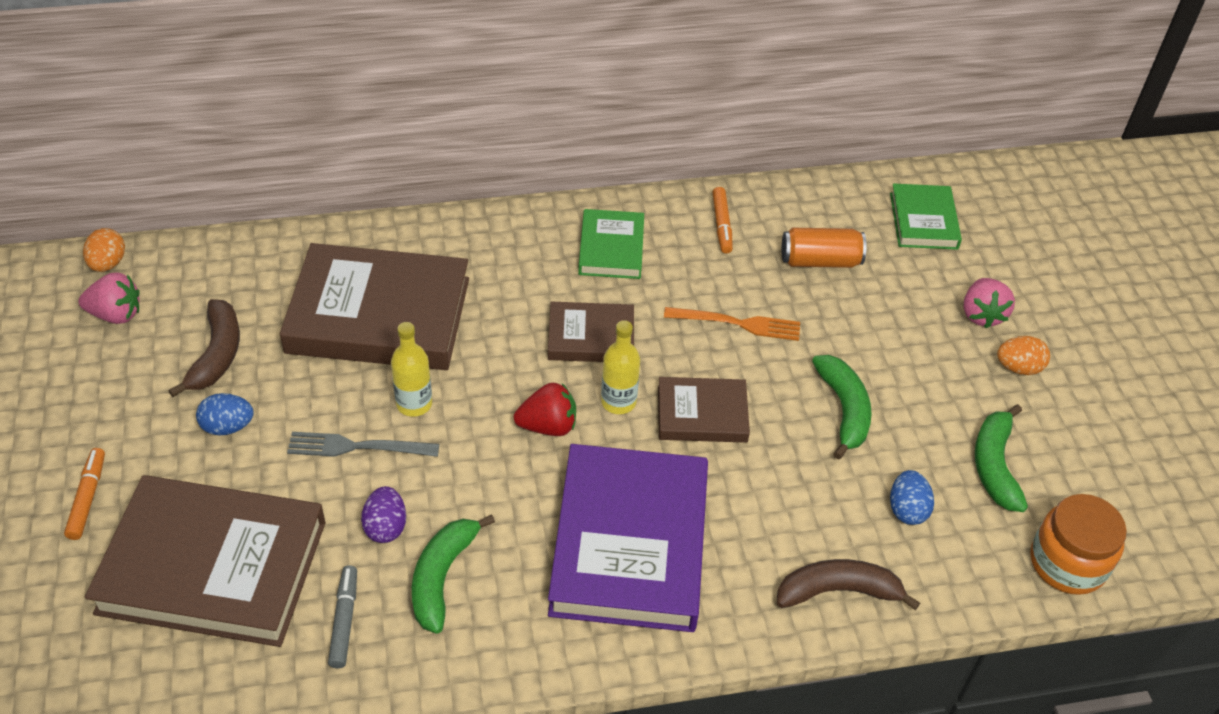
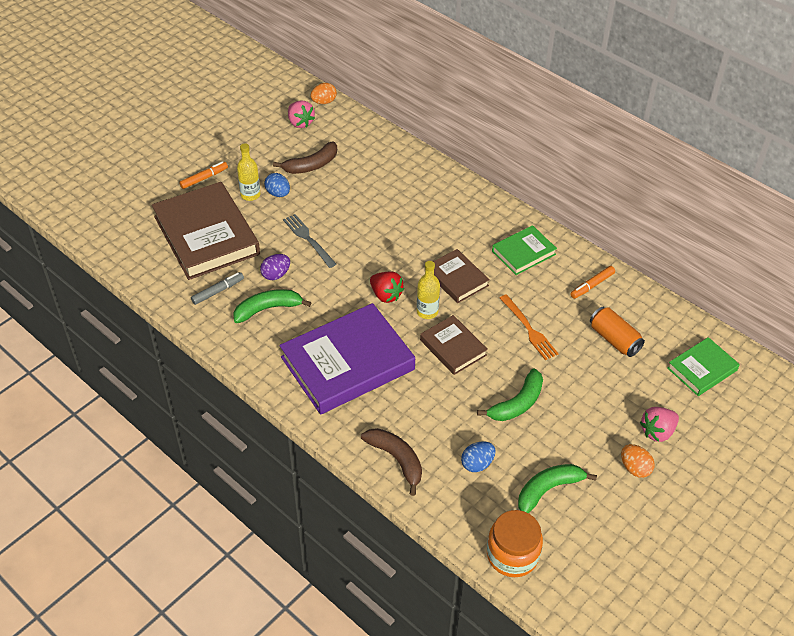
camera: 55 degrees right, 0 degrees up
(379, 315) = (388, 199): brown book -> none
(414, 404) = (350, 242): yellow bottle -> yellow bottle (250, 195)

